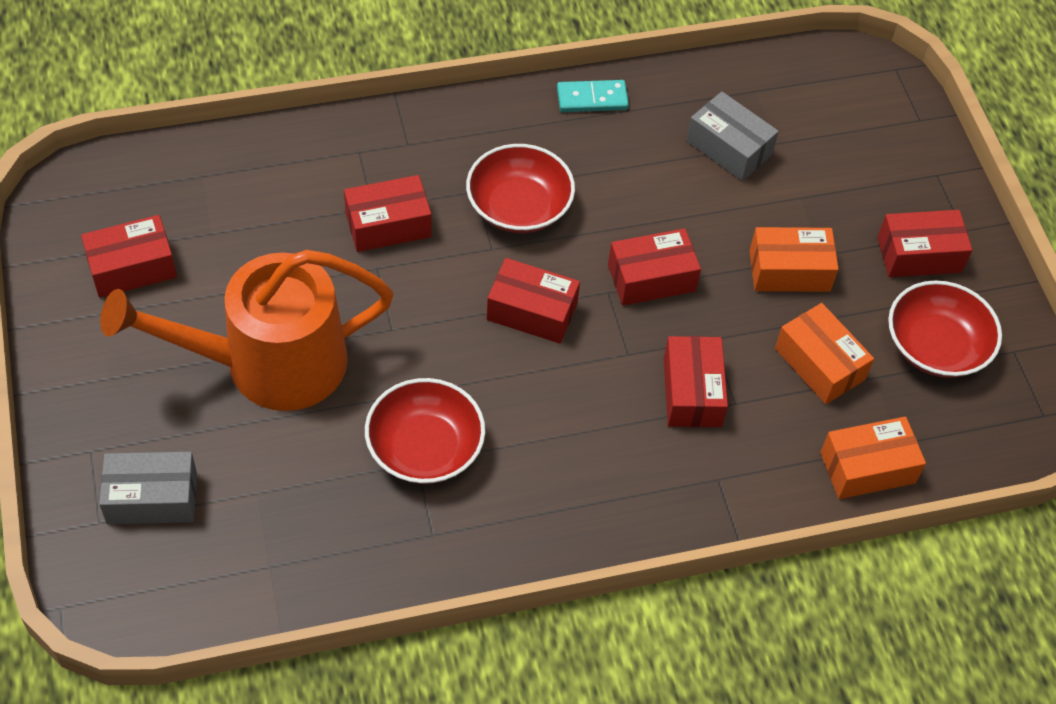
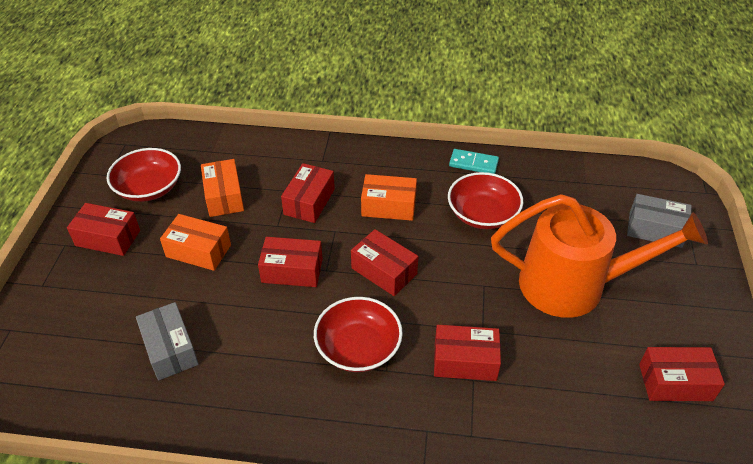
camera: 155 degrees left, 10 degrees down
(592, 98) = (248, 428): turquoise domino -> turquoise domino (473, 163)
(867, 467) = (239, 146): orange box -> orange box (388, 206)

